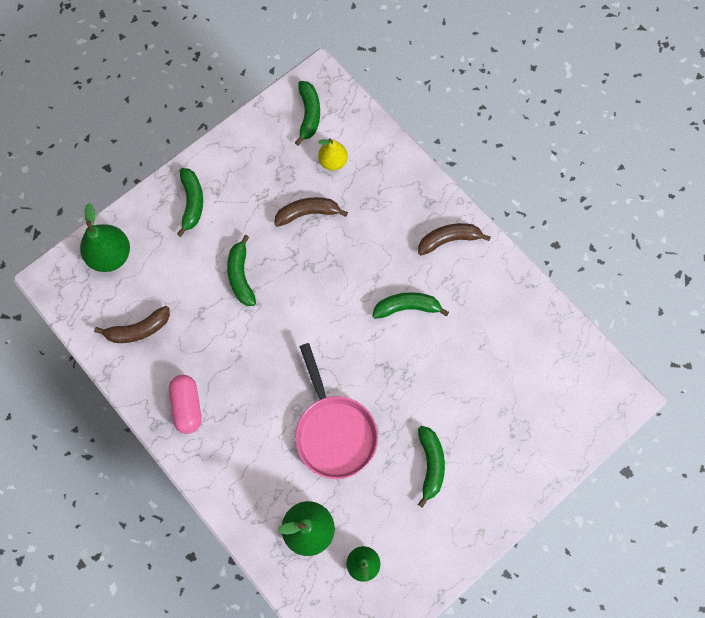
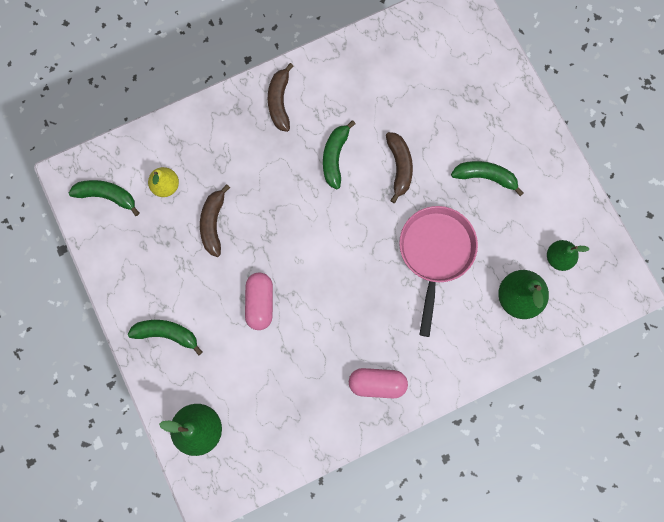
camera: 75 degrees left, 5 degrees up
(138, 329) = (287, 416): brown banana -> brown banana (399, 167)
(241, 276) = (260, 303): green banana -> pink capsule
(334, 432) = (435, 253): pink pan -> pink pan turned 75 degrees counterclockwise

